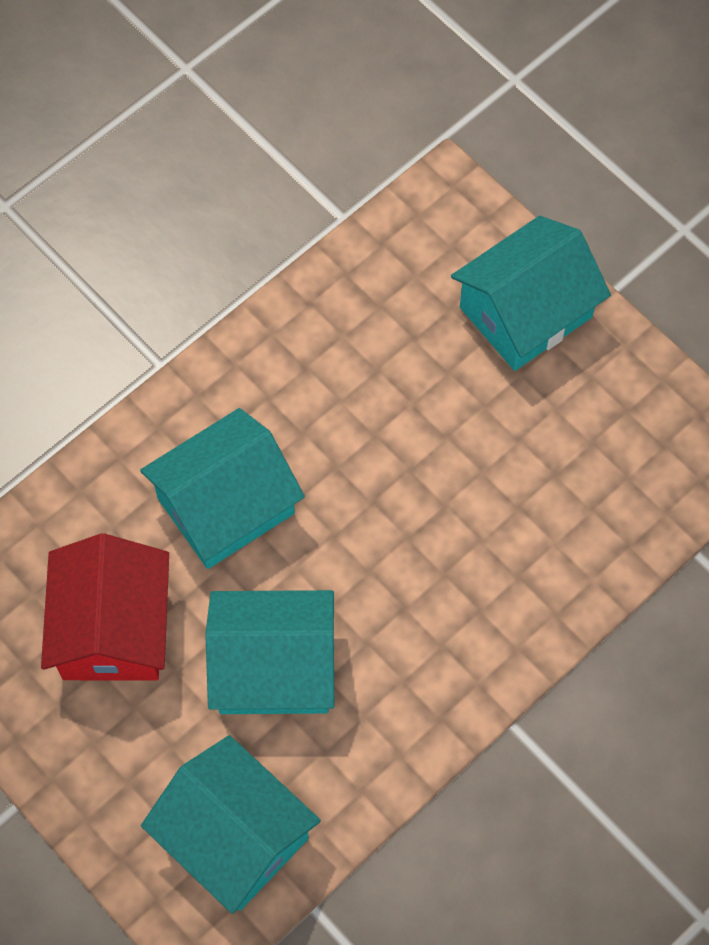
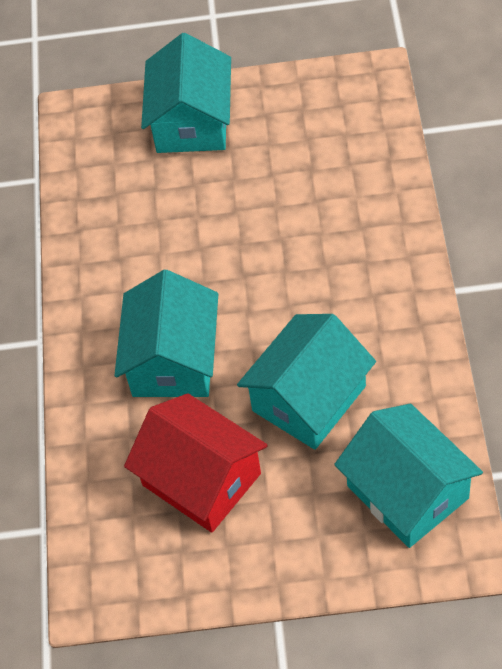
camera: 45 degrees left, 10 degrees down
(234, 836) = (407, 492): turquoise house -> turquoise house turned 60 degrees clockwise

